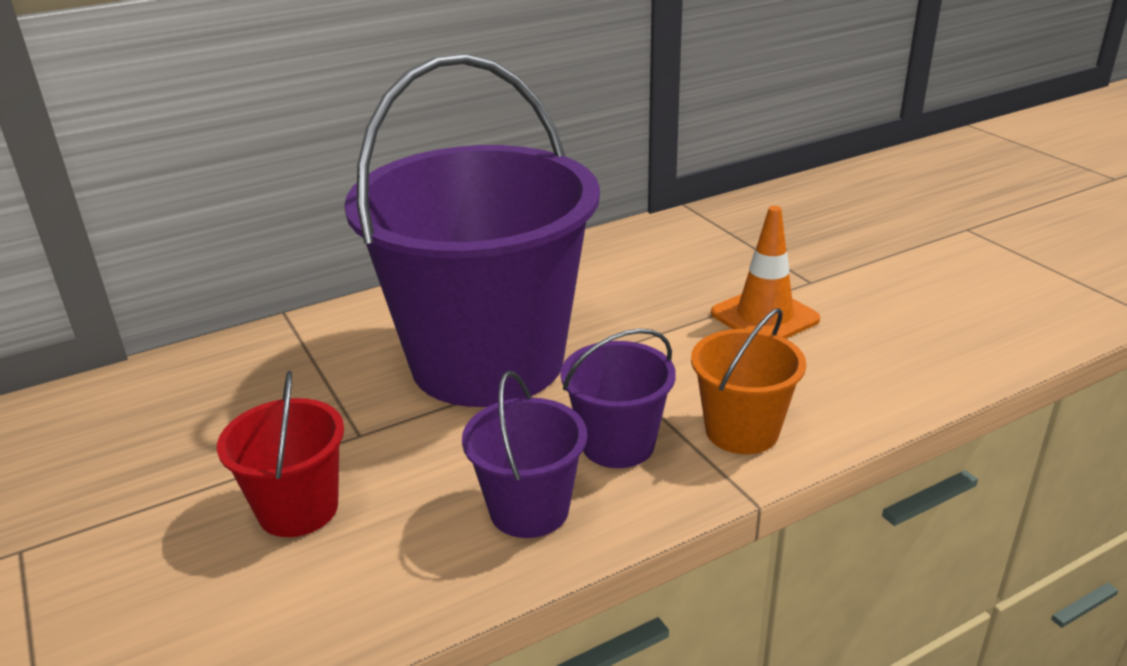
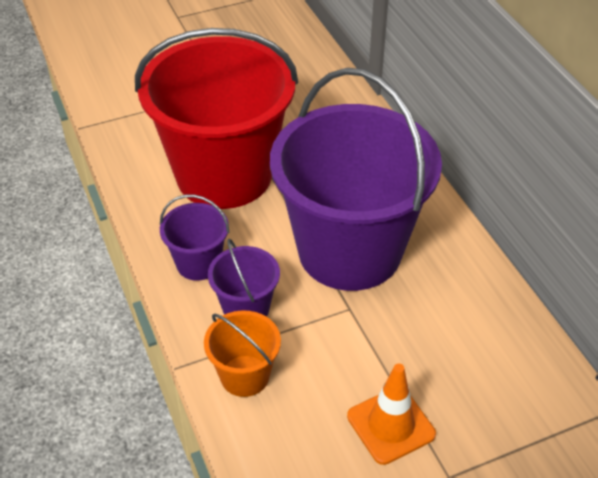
camera: 95 degrees right, 15 degrees up
(298, 509) = (224, 175): red bucket -> red bucket, size x2.37

